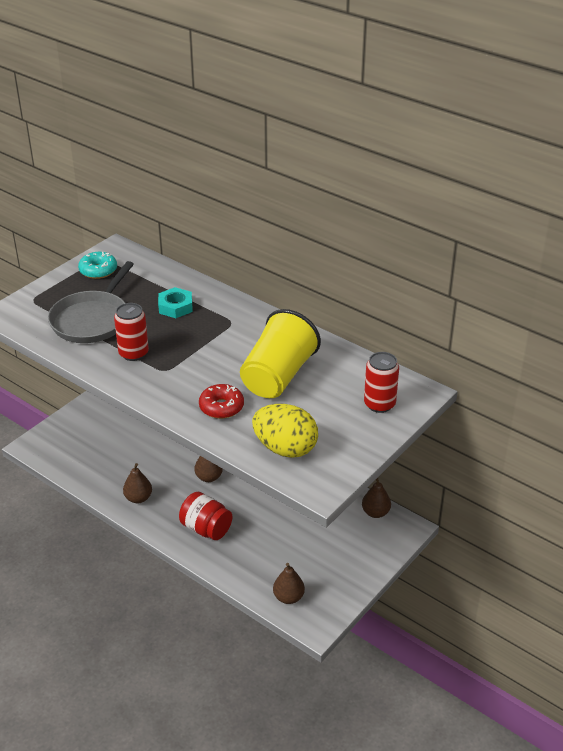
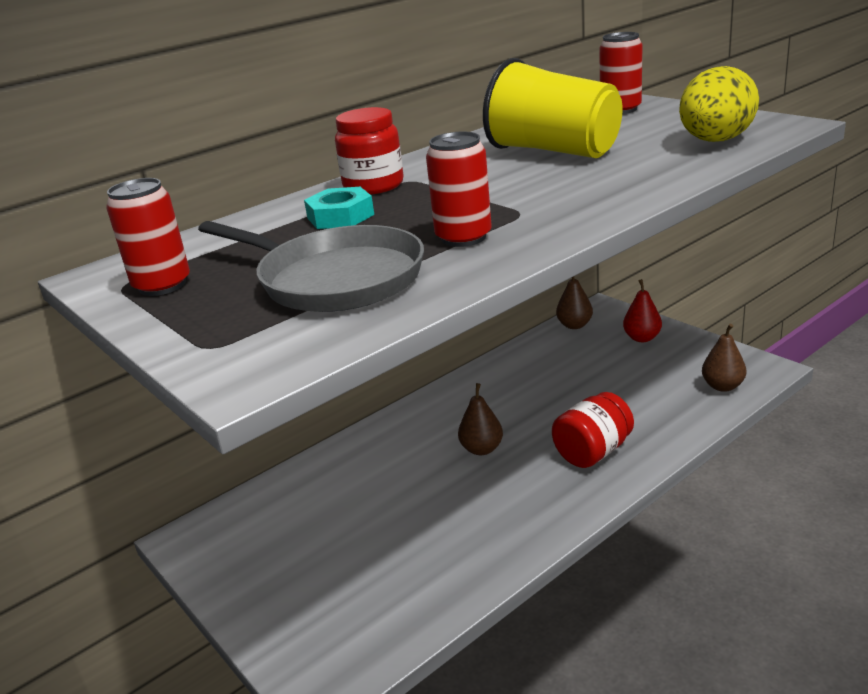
camera: 75 degrees left, 10 degrees down
(98, 271) = (162, 285): turquoise donut -> red can
(138, 498) = (514, 524): brown pear -> none
(221, 407) = (624, 175): red donut -> none
(224, 310) = (373, 186): none -> red jar
(358, 553) = (642, 338): none -> red pear

